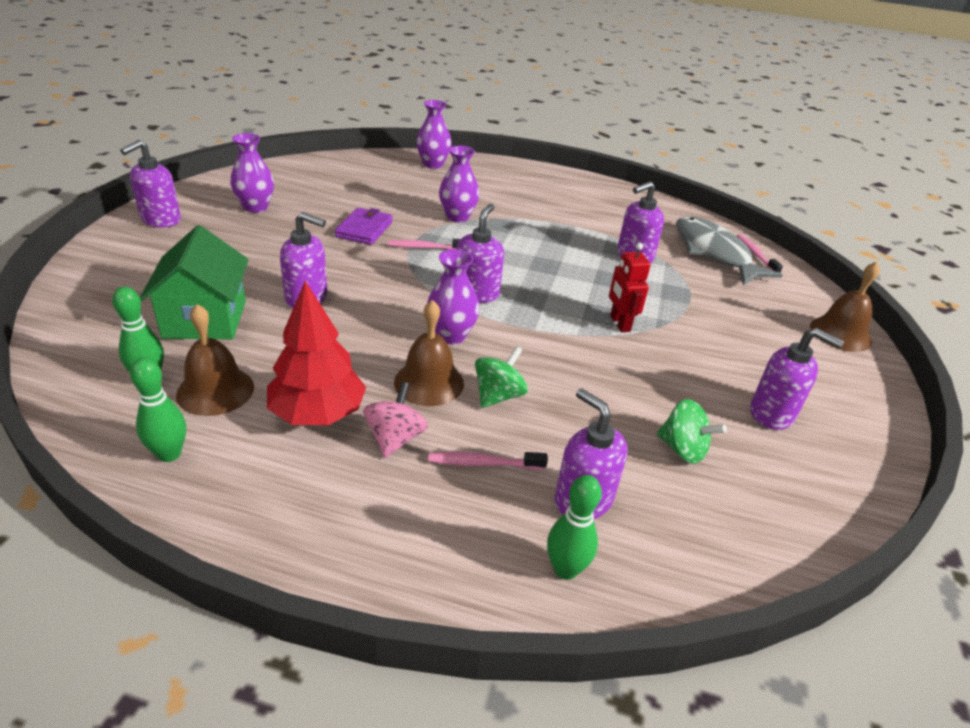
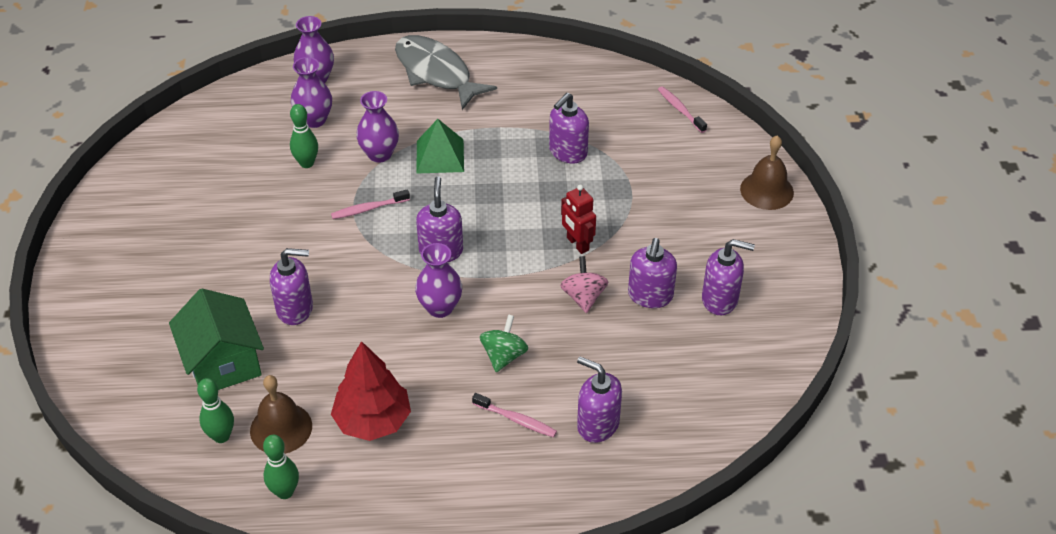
camera: 15 degrees left, 10 degrees up
(160, 220) = (94, 260): purple soap dispenser -> purple soap dispenser (650, 296)
(255, 207) = (174, 210): purple vase -> purple vase (314, 120)
(364, 229) = (298, 204): purple wallet -> none
(395, 438) = (442, 421): pink spinning top -> pink spinning top (583, 297)
(429, 382) = (444, 362): brown bell -> none
(483, 463) = (516, 420): pink toothbrush -> pink toothbrush turned 135 degrees counterclockwise
(511, 231) = (440, 156): none -> green pyramid
(565, 569) = (602, 480): green bowling pin -> green bowling pin (307, 163)
(682, 449) = (658, 357): green spinning top -> none
(714, 253) = (641, 120): grey fish -> grey fish (436, 73)

